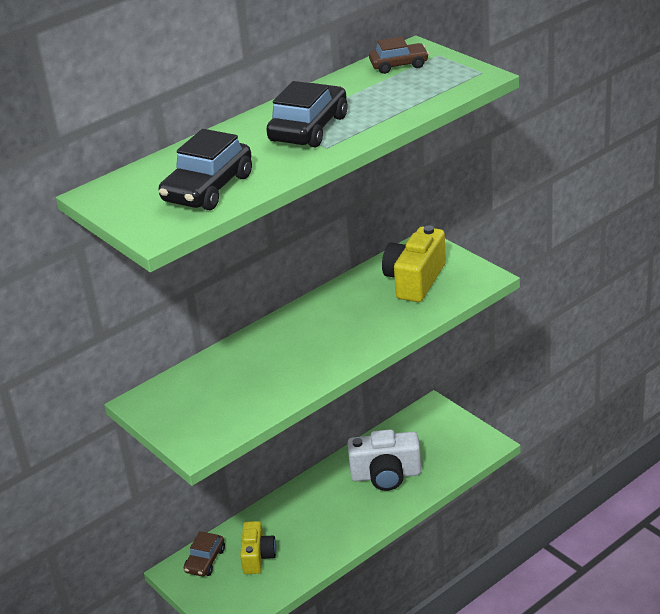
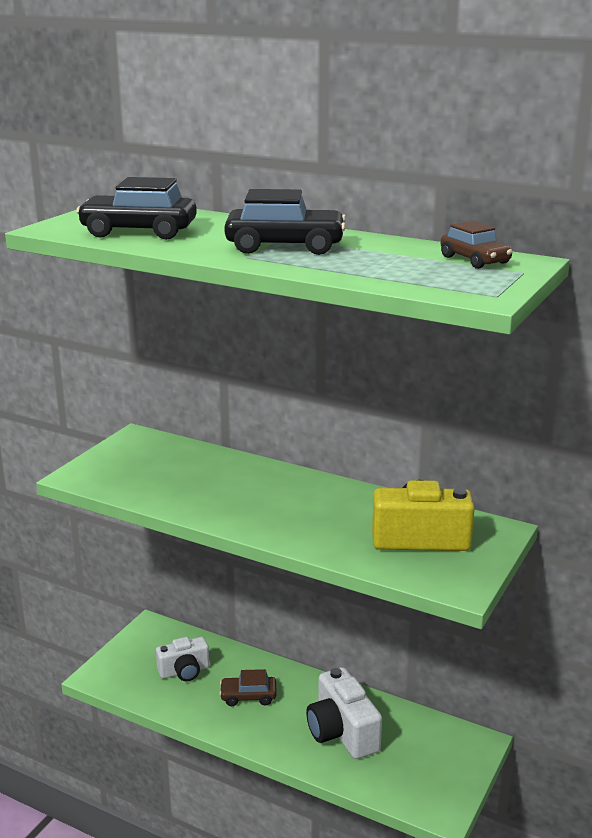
camera: 65 degrees right, 10 degrees down
(205, 561) = (169, 639): brown car -> brown car (248, 696)
(257, 557) = (184, 671): yellow camera -> white camera

